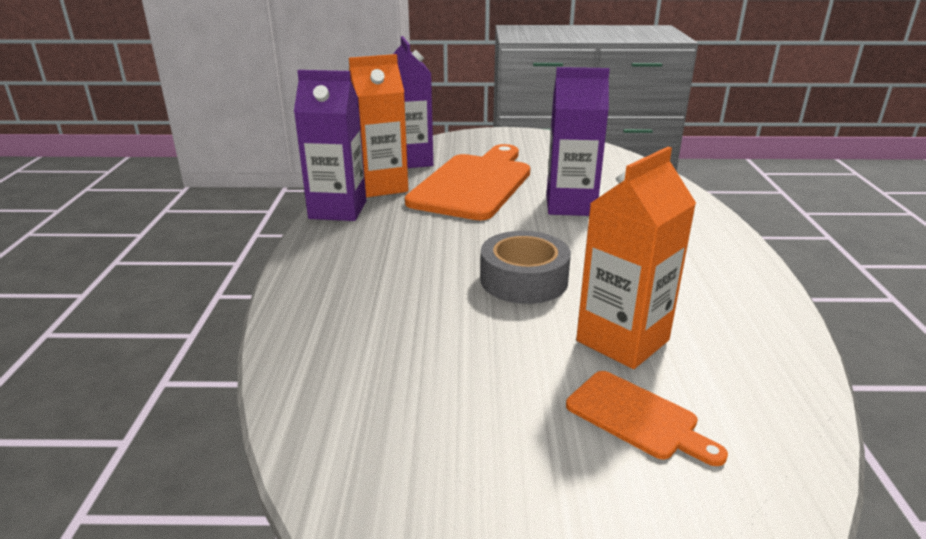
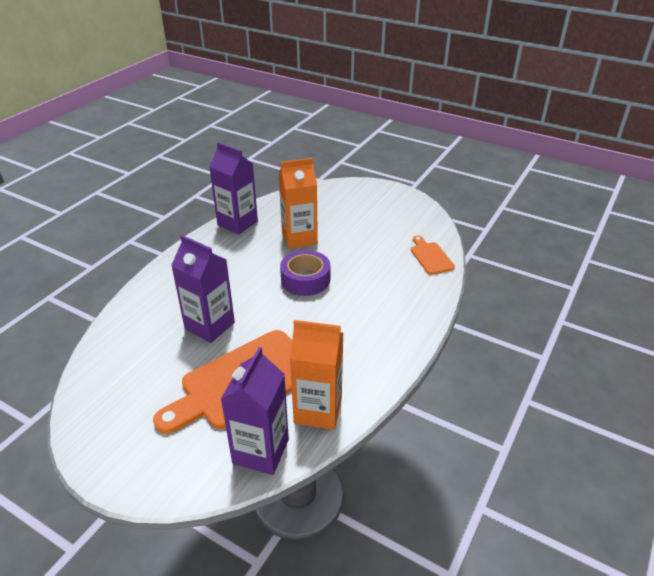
camera: 150 degrees left, 10 degrees up
(338, 210) = (370, 388): purple carton -> purple carton (237, 223)
(524, 280) = (305, 279): grey tape -> purple tape
(637, 417) = (328, 216): orange cutting board -> orange cutting board (430, 257)

